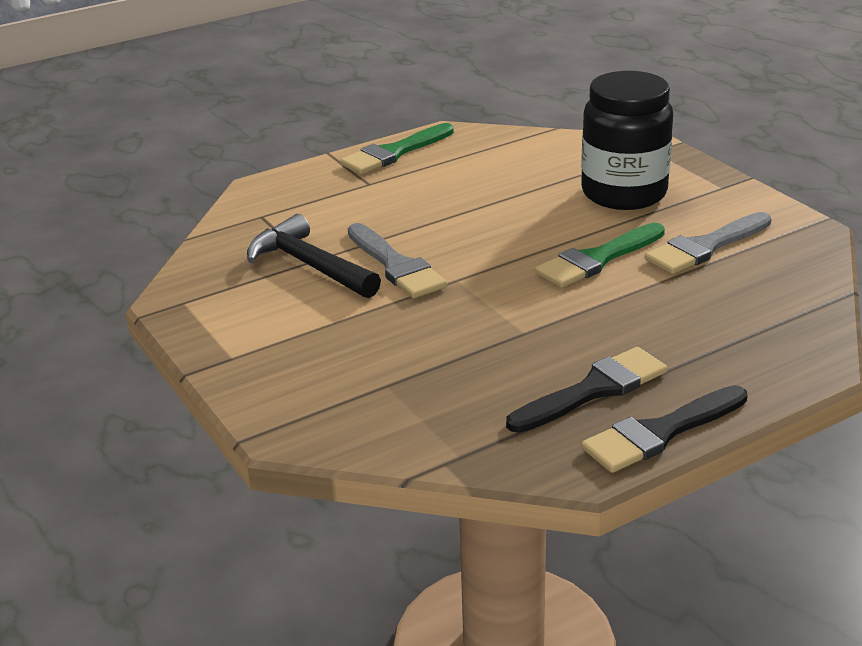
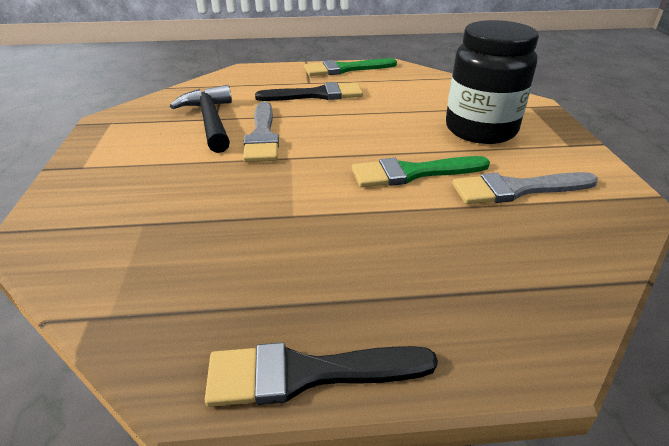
camera: 25 degrees right, 5 degrees up
(593, 390) = (292, 293): black brush -> black brush (316, 95)

